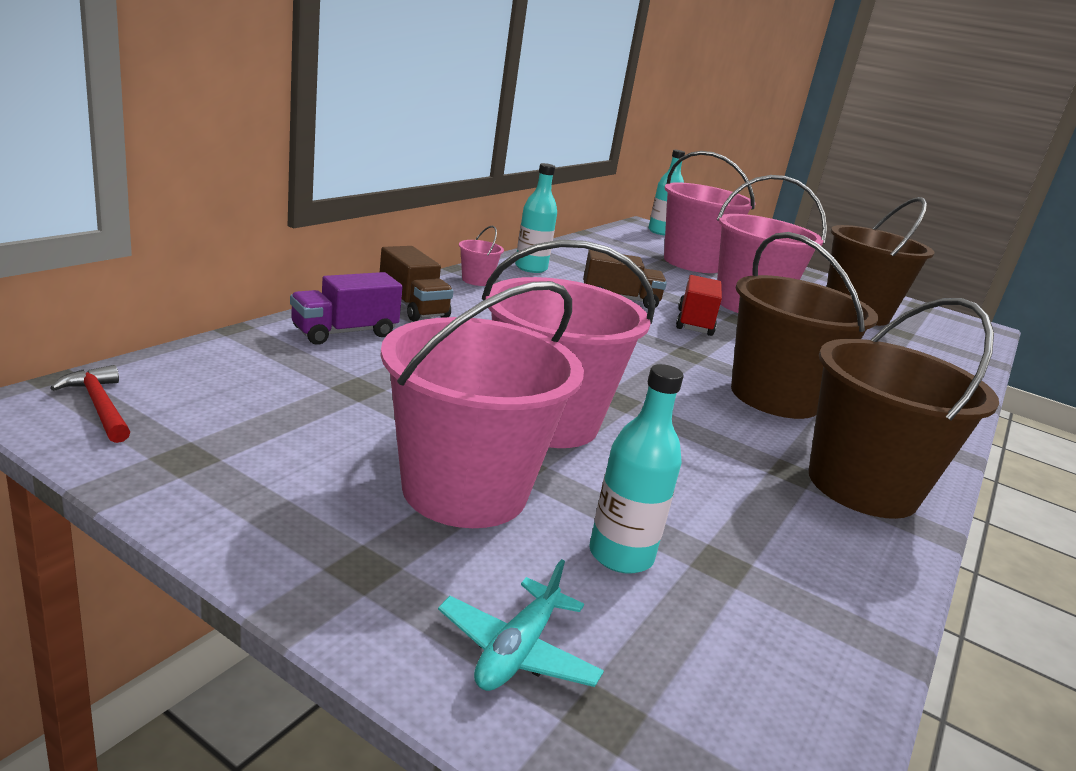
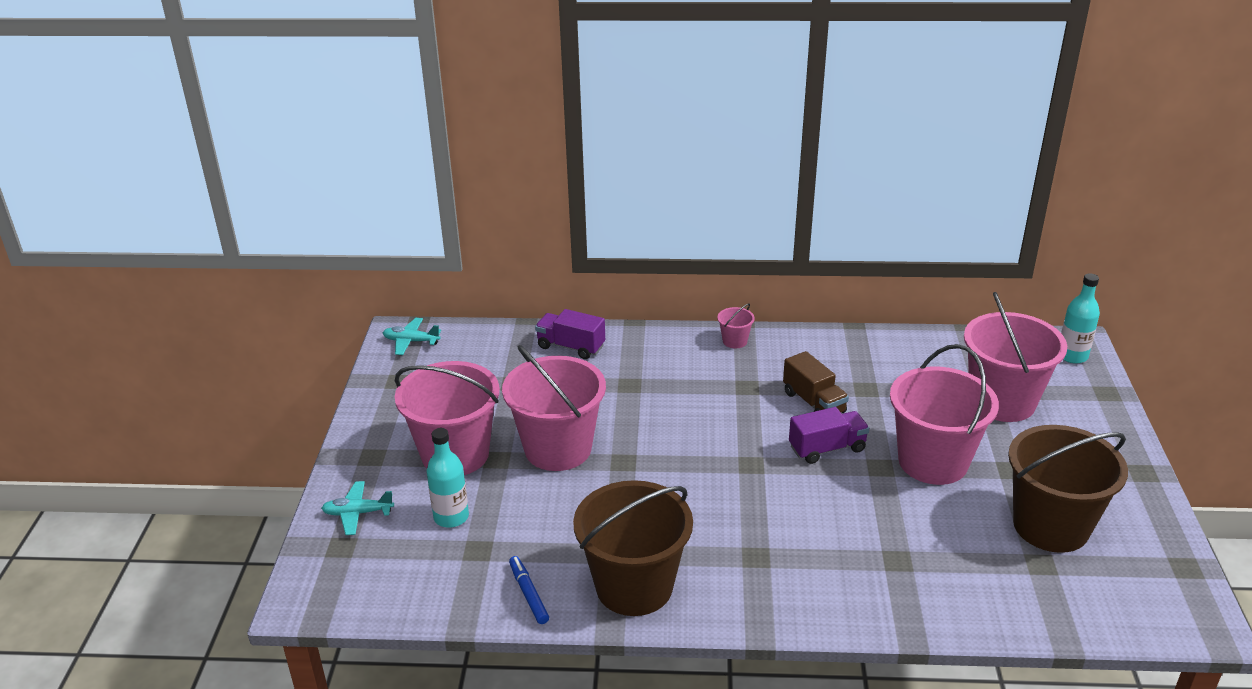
camera: 65 degrees right, 10 degrees up
(99, 406) = (411, 341): red hammer -> turquoise plane
(413, 306) = (644, 345): brown truck -> none
(531, 268) = (807, 346): turquoise bottle -> none
(694, 323) = (827, 448): red truck -> purple truck
(774, 397) = (731, 521): brown bucket -> none
(847, 562) = (528, 594): none -> blue marker

